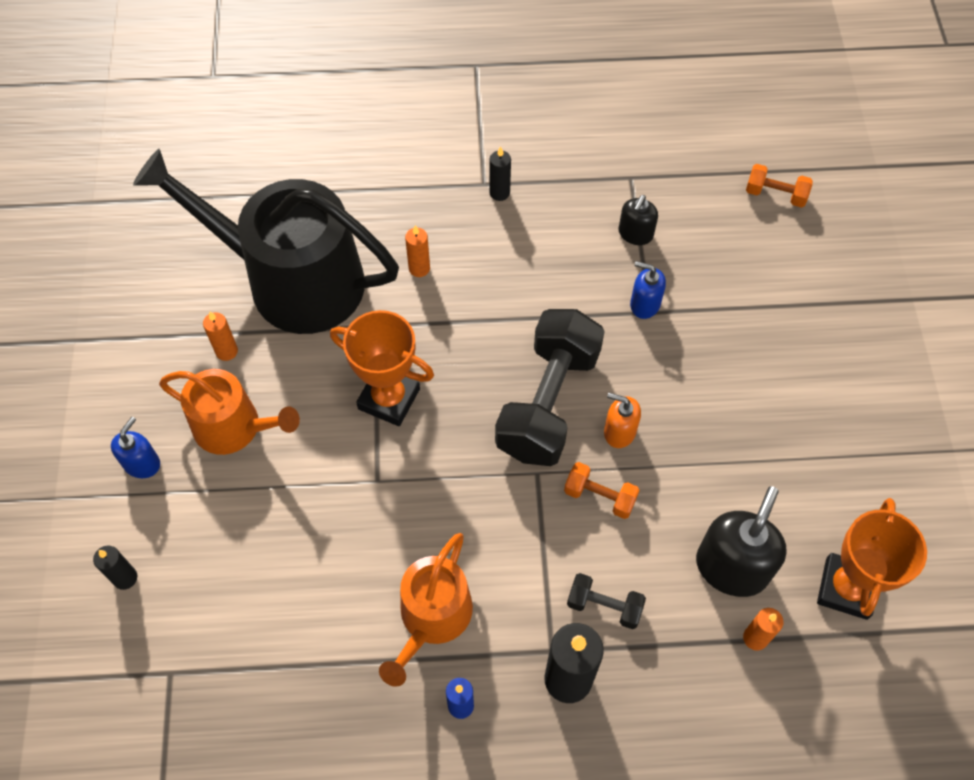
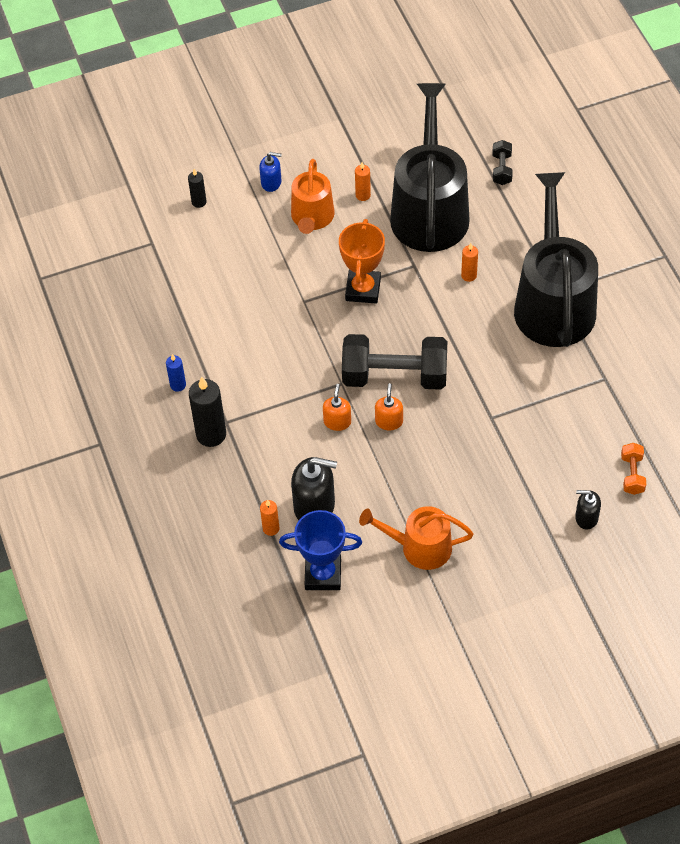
camera: 75 degrees right, 5 degrees down
(432, 618) = (226, 355): orange watering can -> orange watering can (420, 547)
(499, 193) = (553, 303): black candle -> black watering can
(599, 496) = (337, 421): orange dumbbell -> orange soap dispenser
(604, 606) = (264, 442): black dumbbell -> black dumbbell (501, 169)
(635, 234) = (554, 393): black soap dispenser -> black soap dispenser (586, 517)
(644, 304) = (496, 412): blue soap dispenser -> none
(846, 588) = (323, 574): orange trophy -> blue trophy

